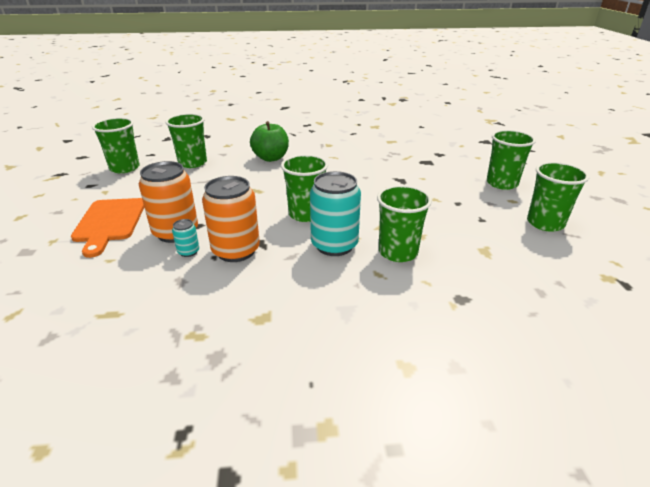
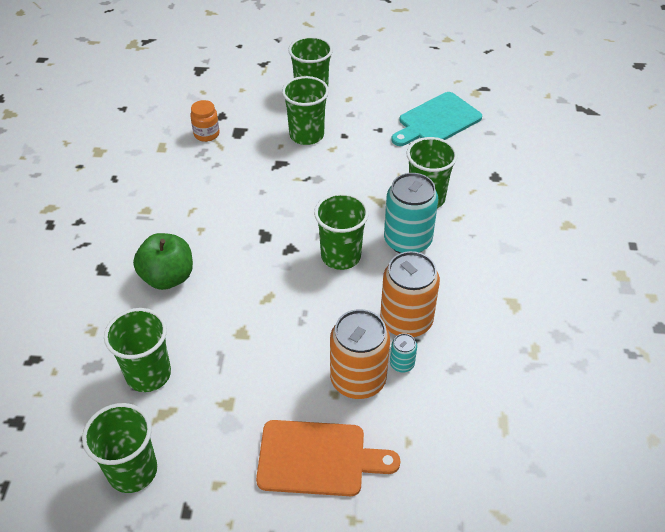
camera: 80 degrees left, 15 degrees up
(415, 152) = (206, 134): none -> orange jar
(526, 252) = (436, 121): none -> turquoise cutting board
(545, 223) = (394, 94): green cup -> green cup (306, 135)

